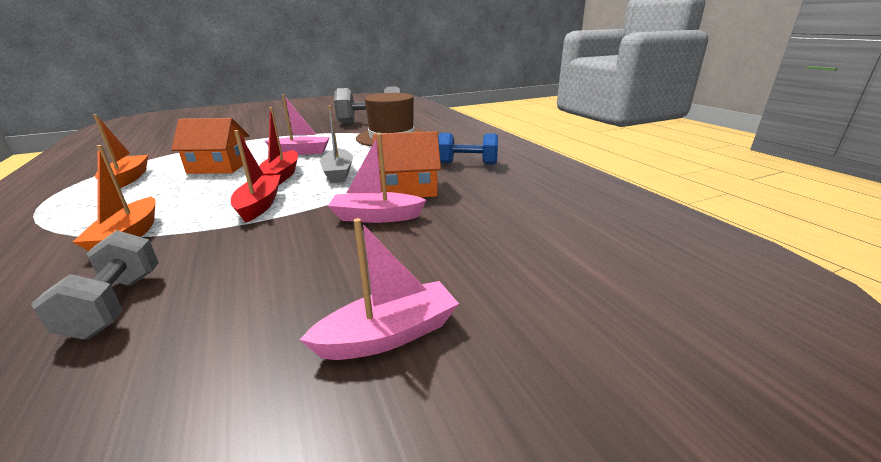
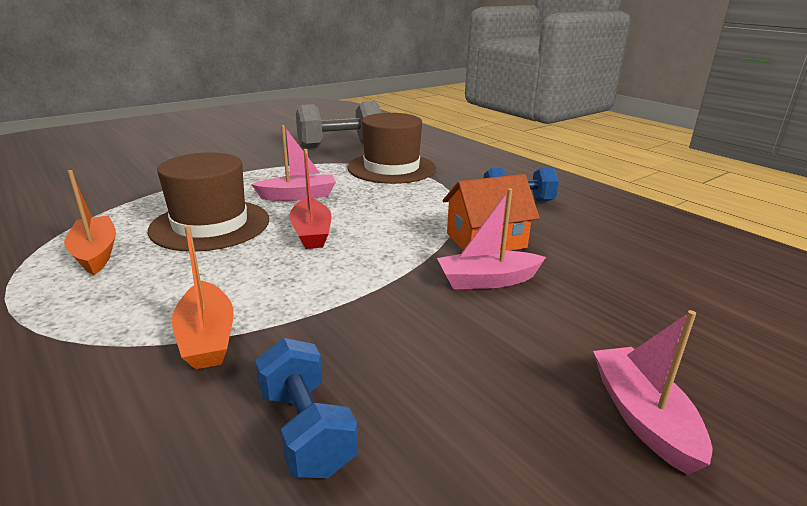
camera: 15 degrees left, 0 degrees up
(116, 304) = (306, 430): grey dumbbell -> blue dumbbell
(219, 167) = (210, 225): orange house -> brown hat
(260, 205) = (331, 277): red boat -> none
(338, 173) = (380, 224): grey boat -> none
(389, 335) = (643, 417): pink boat -> pink boat turned 60 degrees counterclockwise

